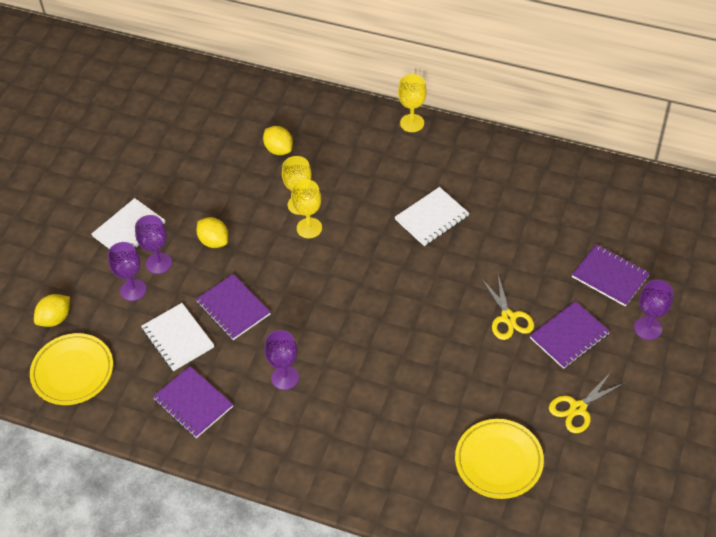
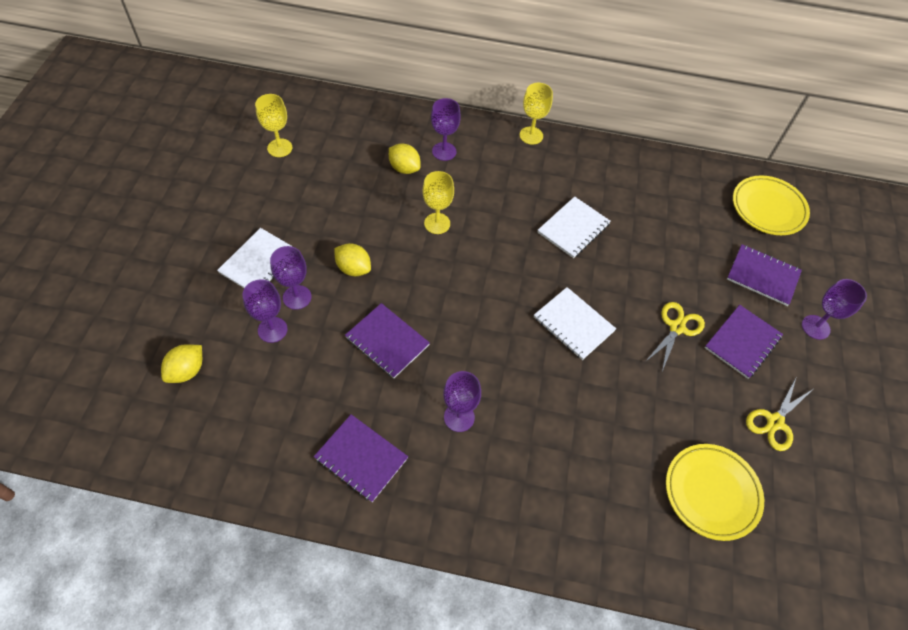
camera: 15 degrees left, 5 degrees up
(73, 372) = (215, 434): yellow plate -> yellow plate (768, 208)
(177, 338) = (331, 381): white notebook -> white notebook (573, 324)
(309, 228) = (451, 247): yellow goblet -> yellow goblet (280, 148)
(321, 135) = (444, 151): none -> purple goblet
(508, 318) = (677, 327): yellow scissors -> yellow scissors turned 120 degrees counterclockwise

